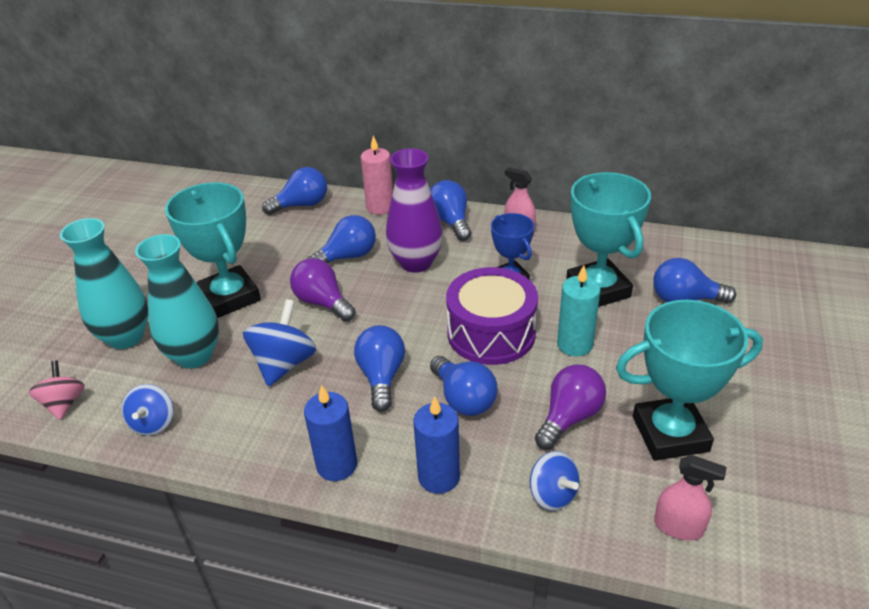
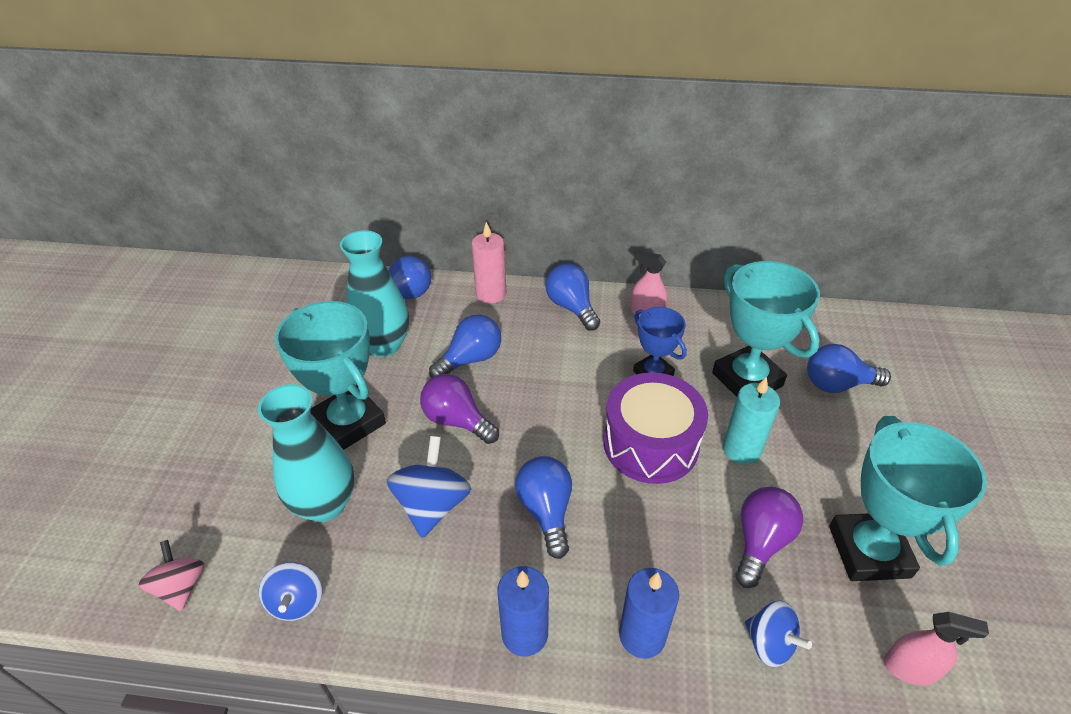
camera: 10 degrees left, 5 degrees up
(126, 337) = (237, 487): turquoise vase -> turquoise vase (384, 345)
(416, 263) = (547, 361): purple vase -> none
(463, 399) = (643, 530): blue light bulb -> none
(670, 434) = (869, 551): turquoise trophy -> turquoise trophy turned 75 degrees counterclockwise

